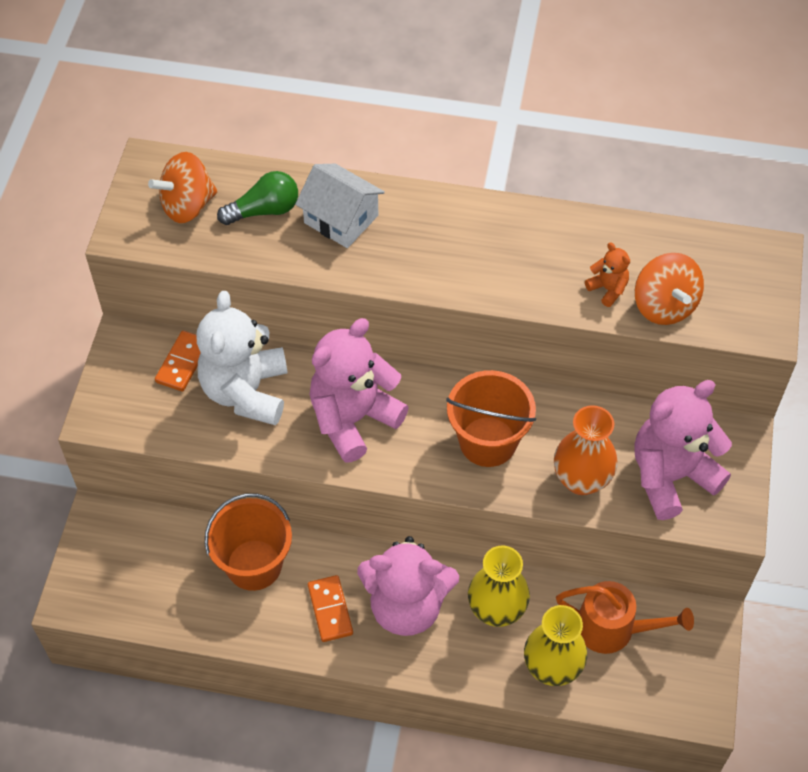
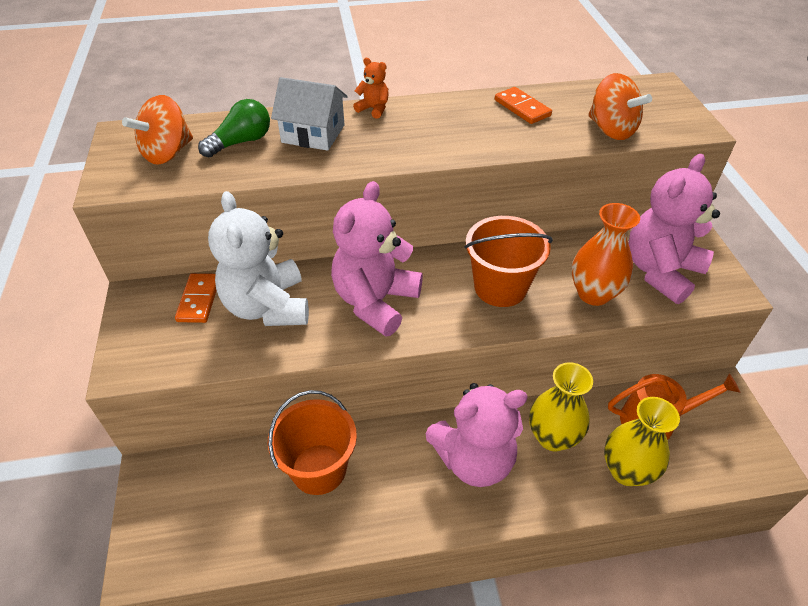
camera: 20 degrees left, 10 degrees down
(330, 610) = (407, 486): orange domino -> orange domino (522, 108)
(608, 289) = (560, 130): orange teddy bear -> orange teddy bear (373, 109)

